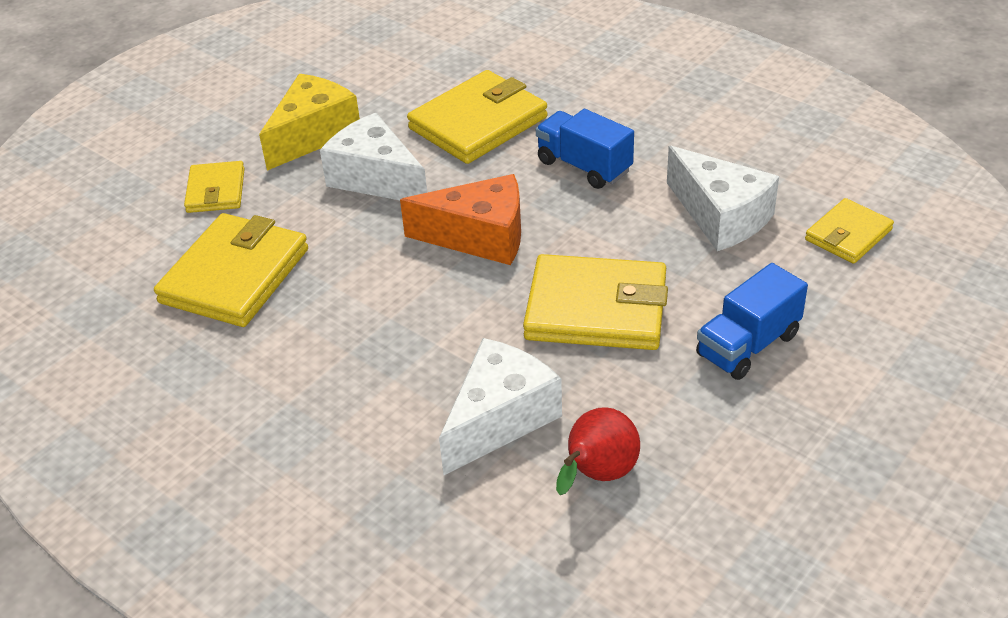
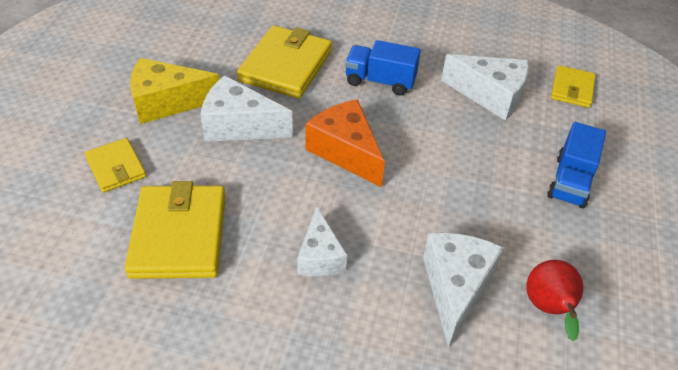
camera: 30 degrees left, 5 degrees up
(313, 135) = (167, 102): yellow cheese -> yellow cheese turned 105 degrees counterclockwise
(368, 339) = (320, 256): none -> white cheese
(480, 237) = (345, 151): orange cheese -> orange cheese turned 105 degrees counterclockwise
(596, 309) = (460, 184): yellow wallet -> none

